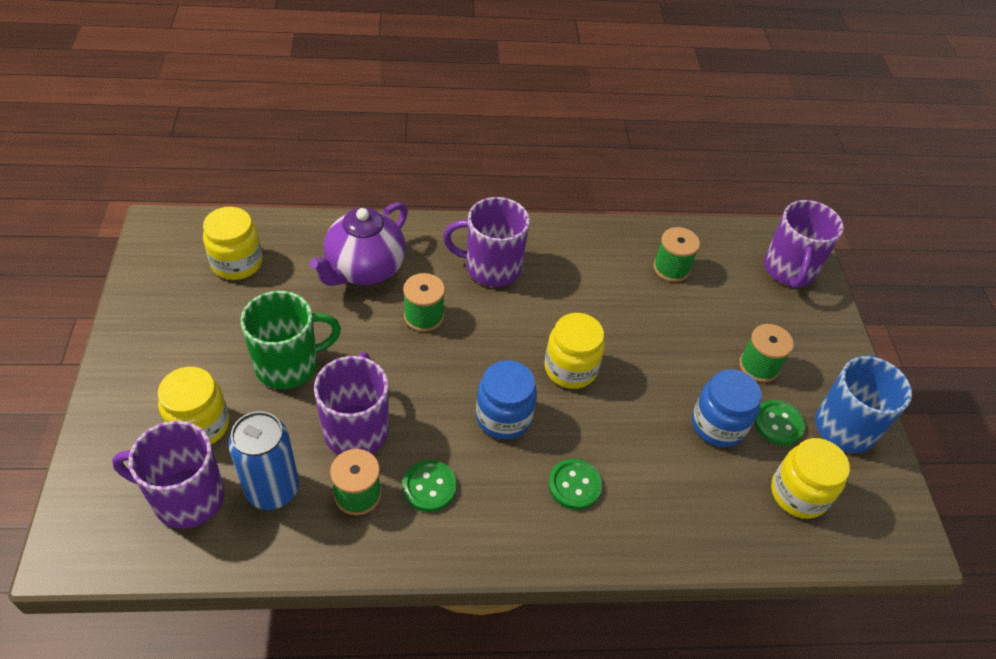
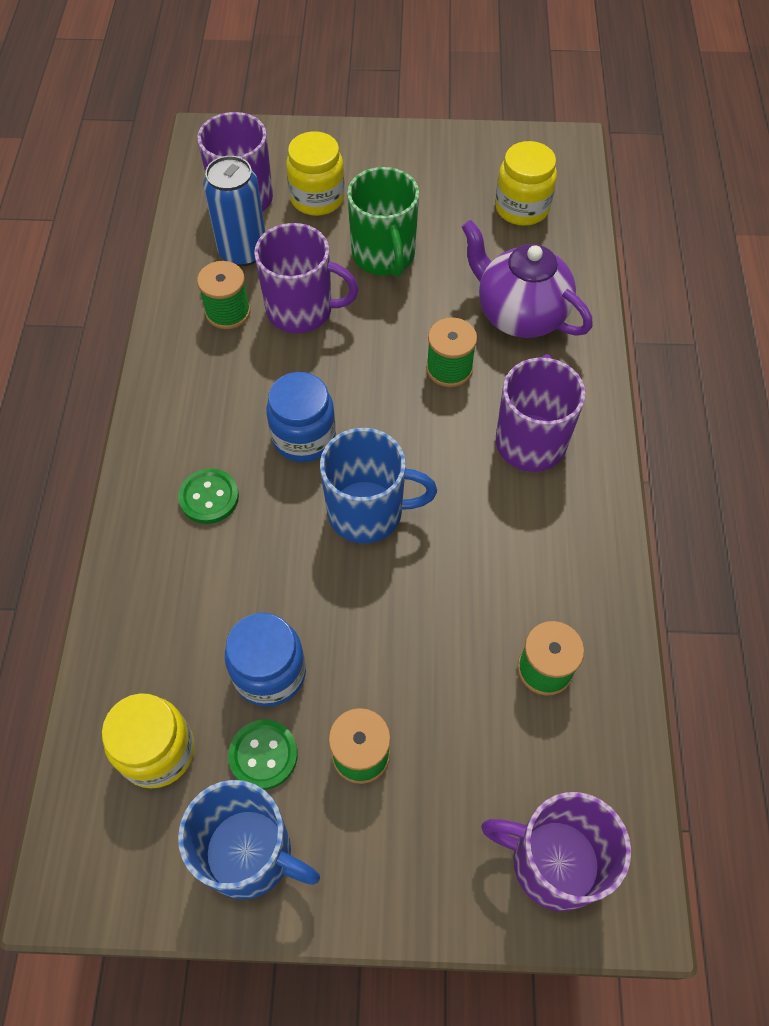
camera: 100 degrees right, 10 degrees up
(429, 487) = (227, 368): green button -> none
(570, 368) = (367, 512): yellow jar -> blue mug

